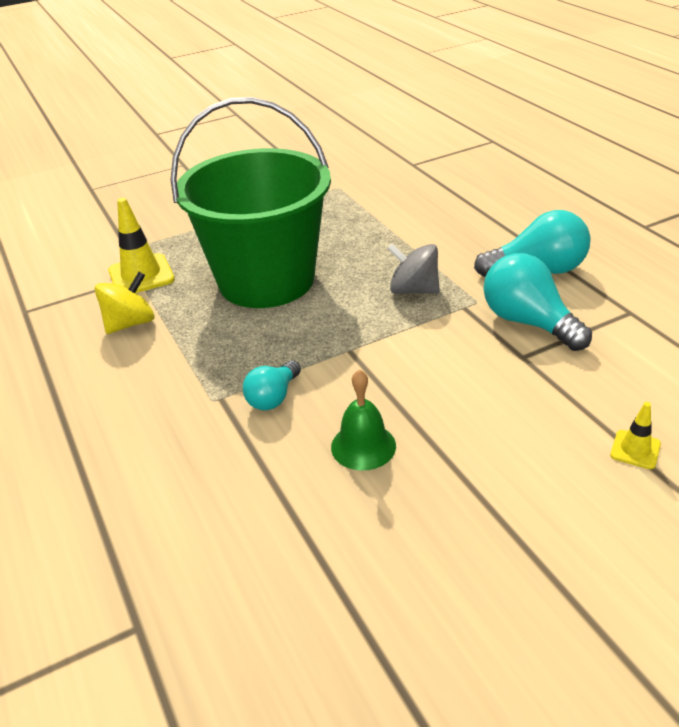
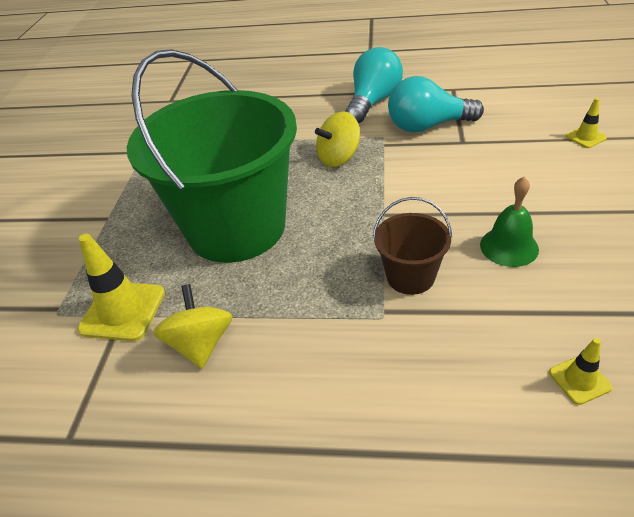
camera: 55 degrees left, 5 degrees up
(207, 544) = (579, 380): none -> yellow traffic cone
(273, 397) = (410, 276): turquoise light bulb -> brown bucket
(413, 290) = (339, 158): grey spinning top -> yellow spinning top

